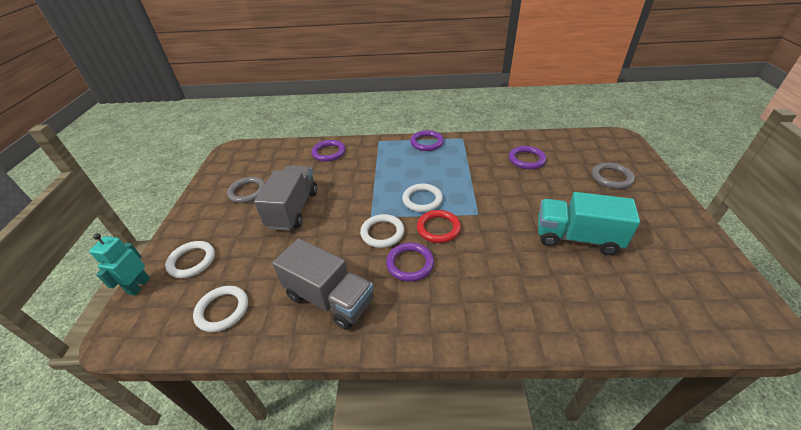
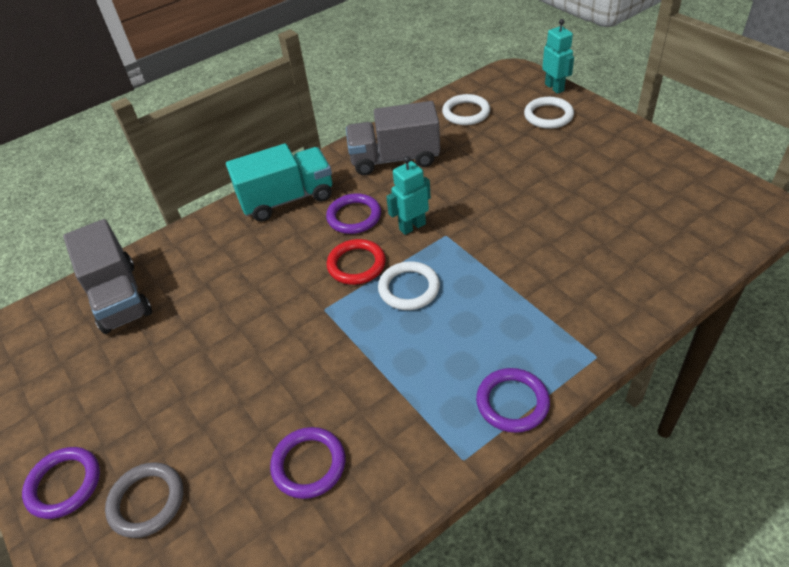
camera: 145 degrees right, 5 degrees up
(248, 192) = (623, 180): grey ring -> none
(293, 209) = (540, 194): grey truck -> grey truck (119, 297)
(329, 152) = (631, 284): purple ring -> purple ring (64, 484)
(382, 233) = (412, 226): white ring -> turquoise robot
(576, 238) = (187, 343): turquoise truck -> turquoise truck (287, 199)

